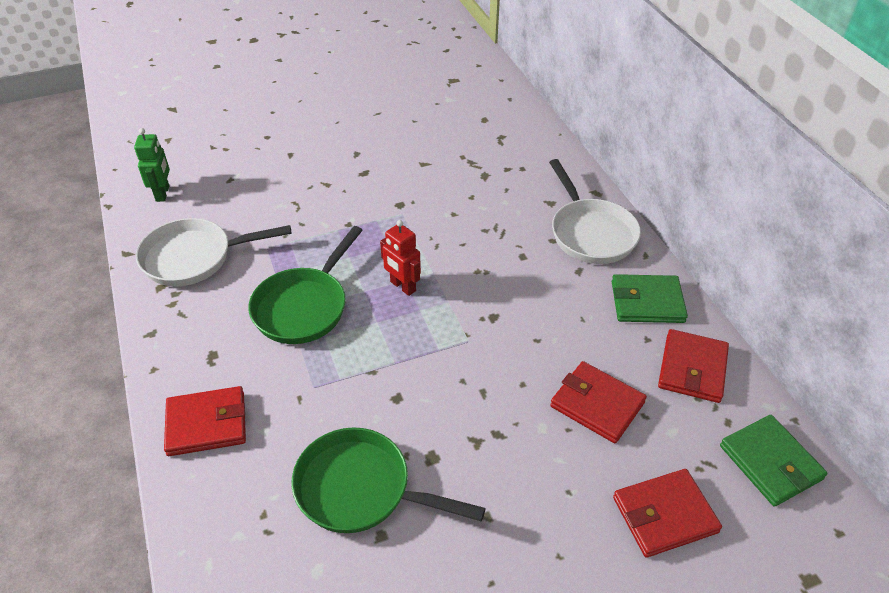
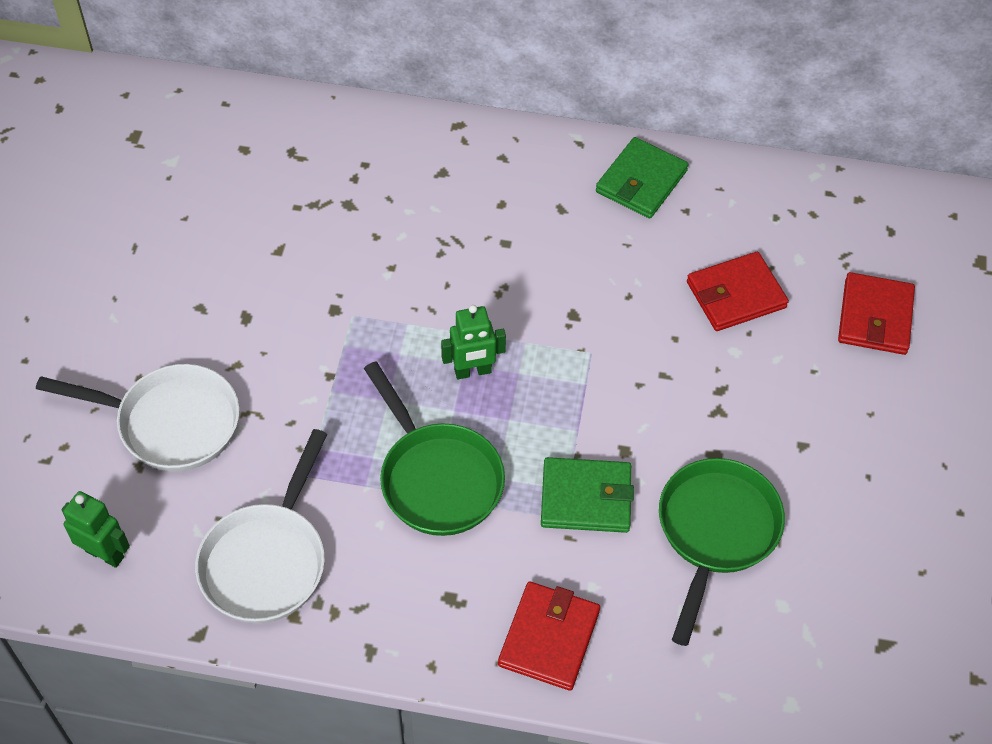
camera: 60 degrees left, 10 degrees up
(360, 489) = (715, 531): green pan -> green pan turned 150 degrees clockwise
(402, 286) = (473, 371): red robot -> green robot
(590, 233) = (515, 167): white pan -> white pan (171, 423)
(692, 368) = (742, 200): red wallet -> none
(770, 462) = (869, 213): green wallet -> green wallet (586, 498)

